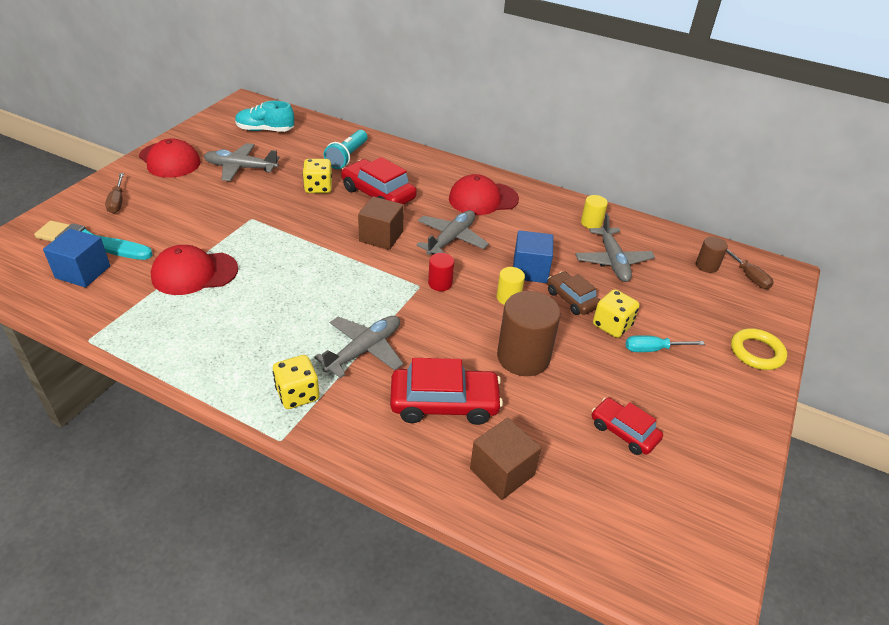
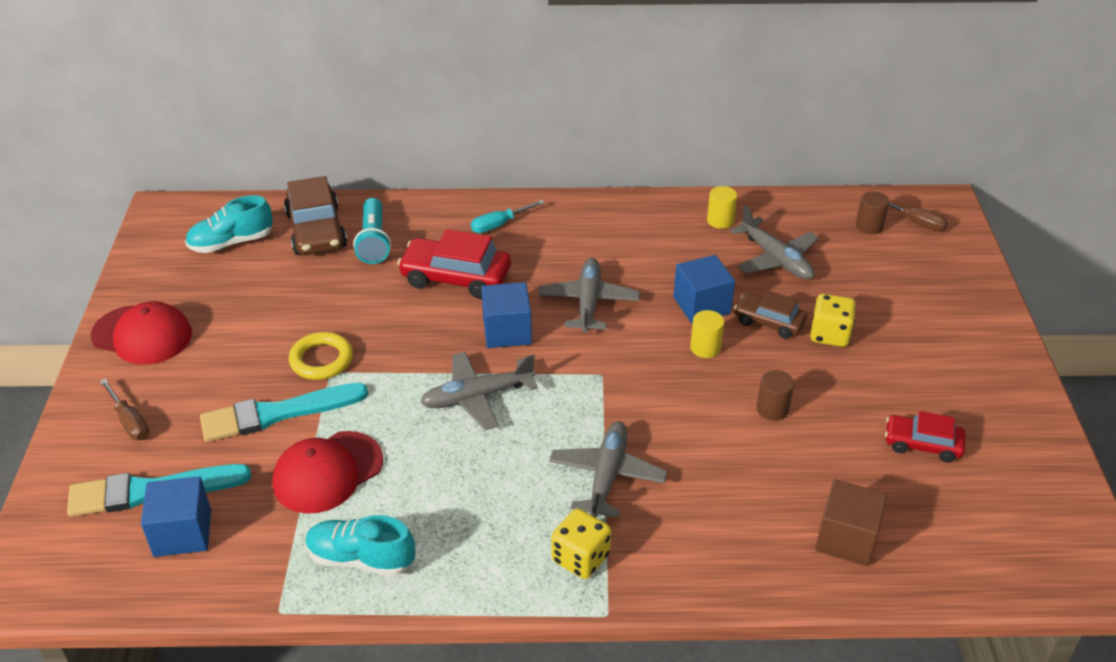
camera: 25 degrees left, 0 degrees up
(163, 331) = (361, 559): none -> turquoise shoe
(199, 229) = (277, 413): none -> turquoise brush
(241, 168) = (250, 309): grey plane -> grey plane (477, 397)
(318, 188) = (376, 297): yellow dice -> none
(319, 140) = (316, 230): none -> brown car
(381, 236) = (507, 331): brown cube -> blue cube
(440, 283) = (621, 362): red cylinder -> none
(444, 403) = (736, 495): red car -> none
(483, 199) = (581, 236): red cap -> none
(523, 357) = (772, 409): brown cylinder -> brown cylinder, size x0.51
(653, 349) = (886, 344): turquoise screwdriver -> turquoise screwdriver (499, 225)
(756, 352) = (978, 305): yellow ring -> yellow ring (321, 360)

